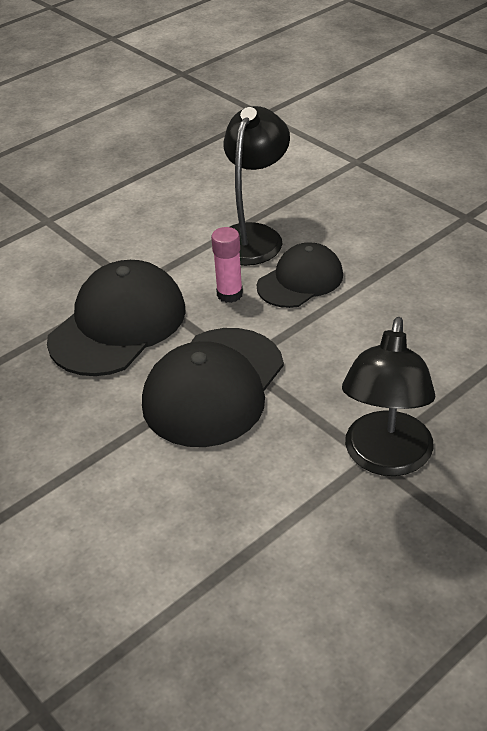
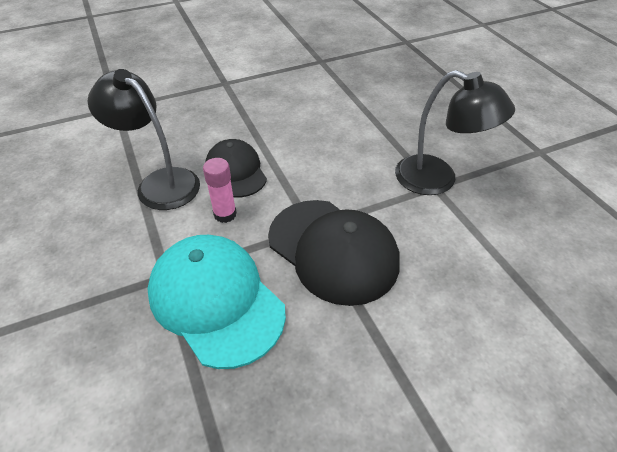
camera: 75 degrees left, 5 degrees up
(118, 324) = (216, 300): black cap -> turquoise cap

